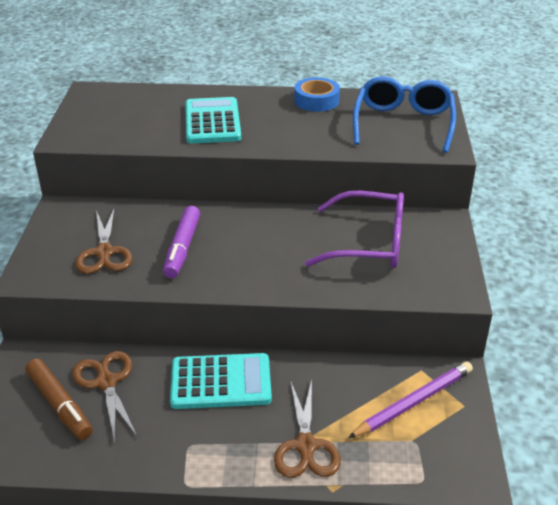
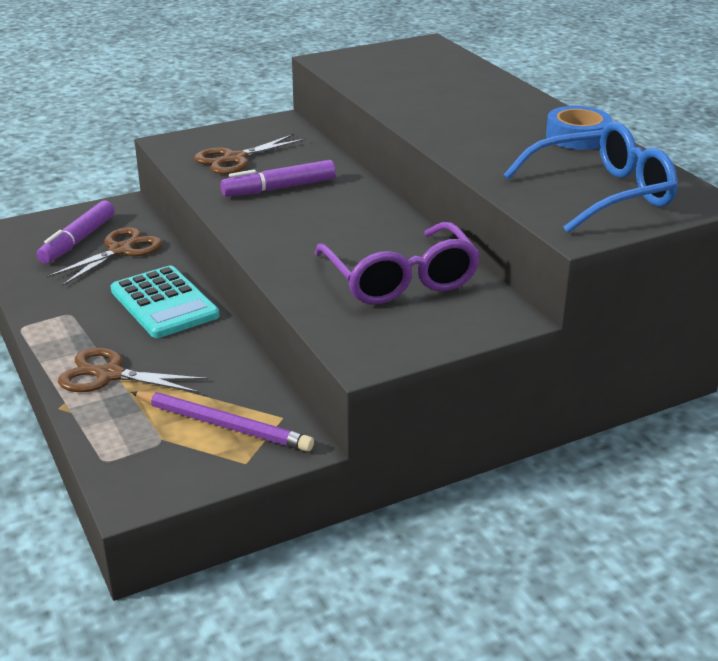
camera: 60 degrees right, 5 degrees down
(59, 405) = (78, 240): brown marker -> purple marker
(212, 122) = (448, 103): turquoise calculator -> none
(306, 446) = (110, 375): brown scissors -> brown scissors turned 45 degrees clockwise

